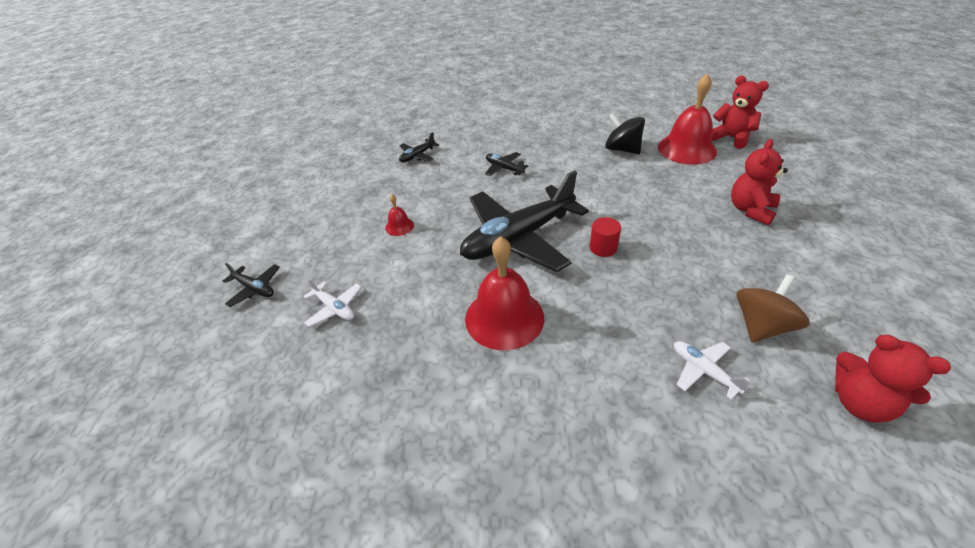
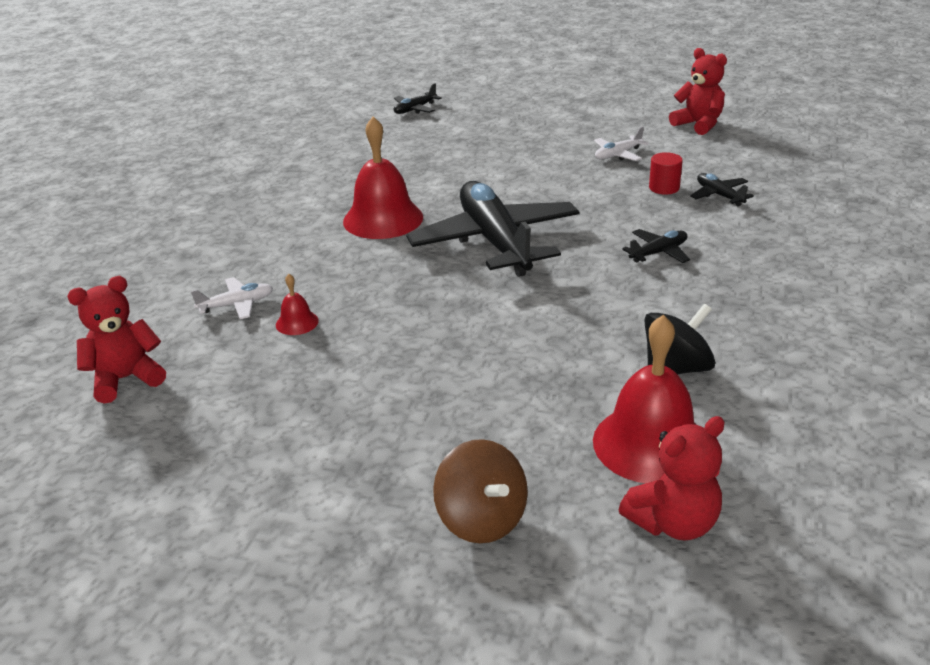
camera: 105 degrees right, 10 degrees down
(255, 289) = (506, 117): black plane -> black plane (415, 109)
(334, 308) = (456, 148): white plane -> white plane (618, 155)
(399, 226) = (561, 178): red bell -> red bell (297, 322)
(603, 248) = (441, 292): red cylinder -> red cylinder (664, 188)
(750, 210) = (437, 441): red teddy bear -> red teddy bear (698, 124)
(761, 326) = (249, 359): brown spinning top -> brown spinning top (482, 519)

